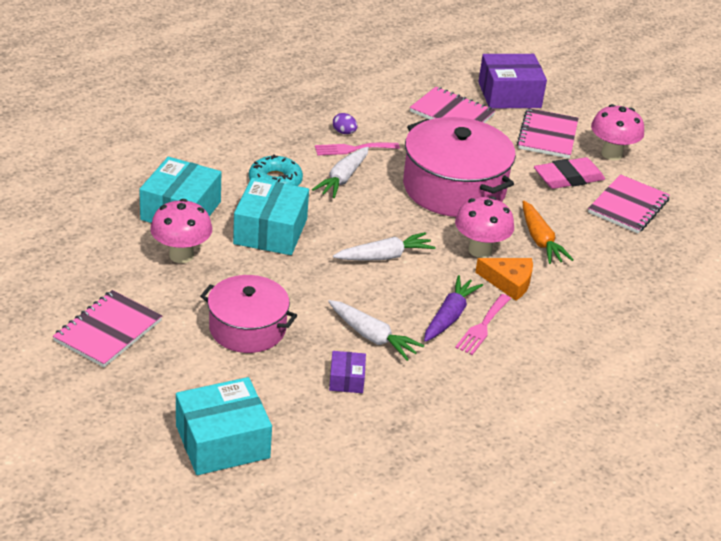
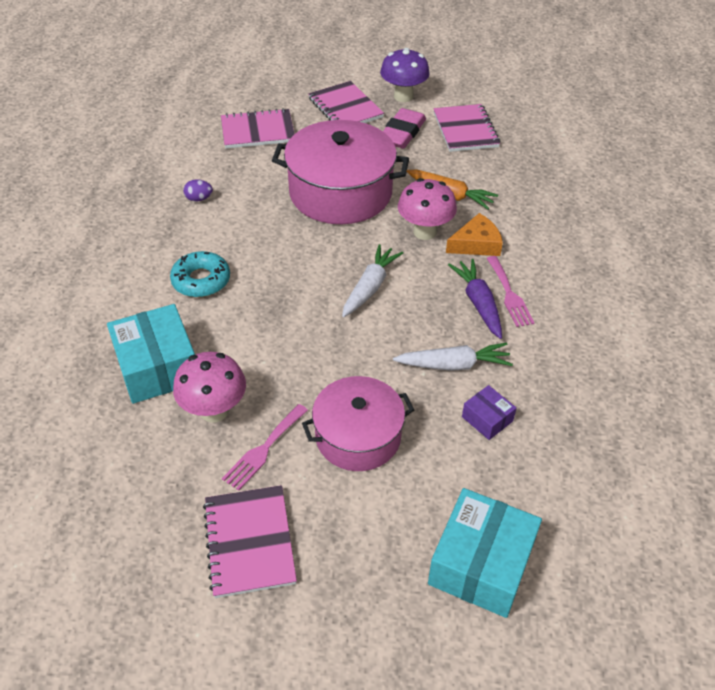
camera: 40 degrees left, 10 degrees up
(270, 231) = (257, 330): turquoise box -> none
(343, 178) = (251, 240): white carrot -> none
(352, 149) = (224, 209): pink fork -> pink fork (264, 449)
(509, 95) = (277, 91): purple box -> none
(611, 154) = (403, 96): pink mushroom -> purple mushroom

